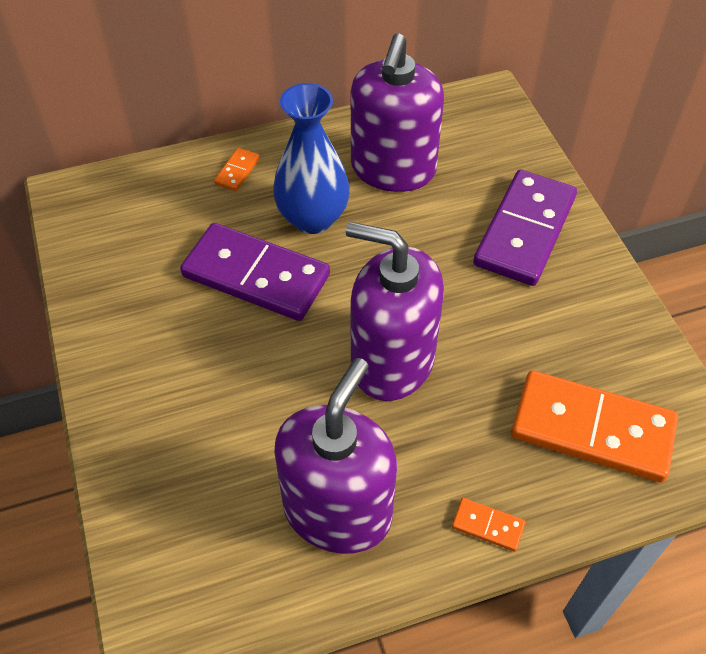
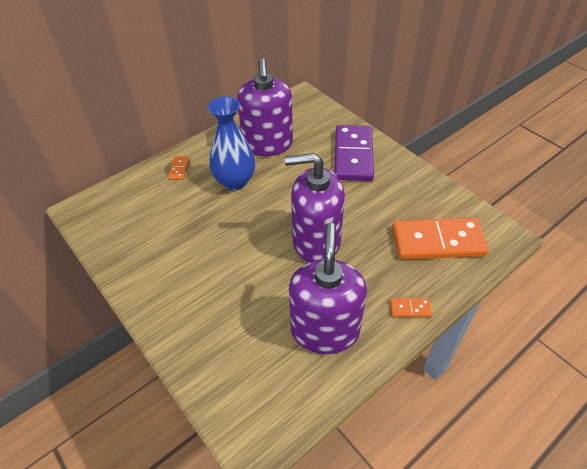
camera: 20 degrees left, 5 degrees down
(256, 276) = (216, 221): purple domino -> none

